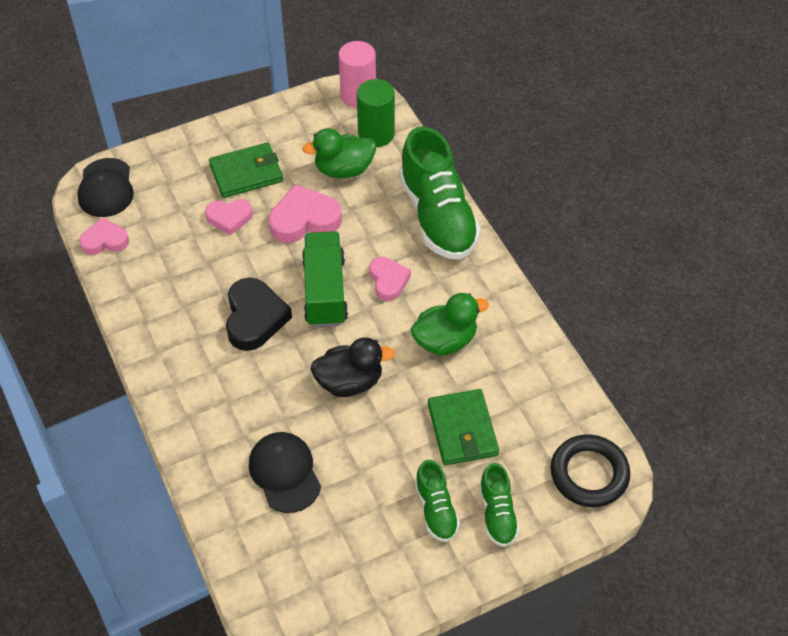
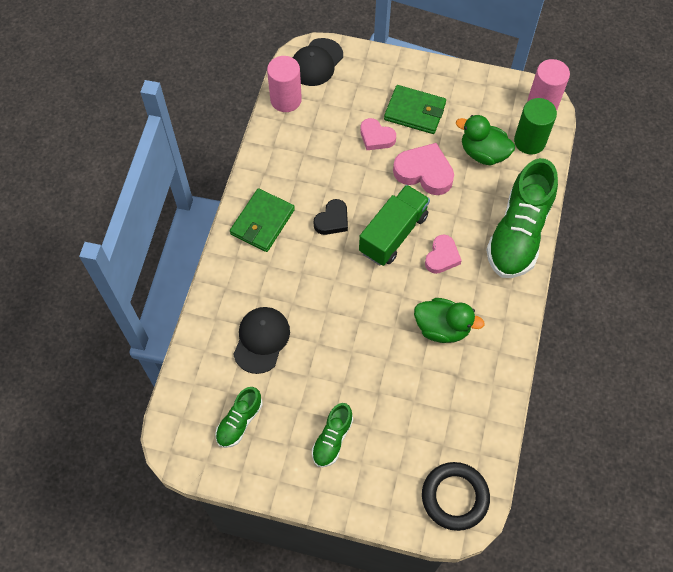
camera: 40 degrees right, 10 degrees up
(105, 240) = (286, 100): pink heart -> pink cylinder
(254, 318) = (332, 220): black heart -> black heart, size x0.64
(349, 382) = (354, 309): black duck -> none
(462, 429) = (397, 399): green wallet -> green wallet (262, 222)
(497, 513) = (369, 474): green shoe -> green shoe (239, 421)

